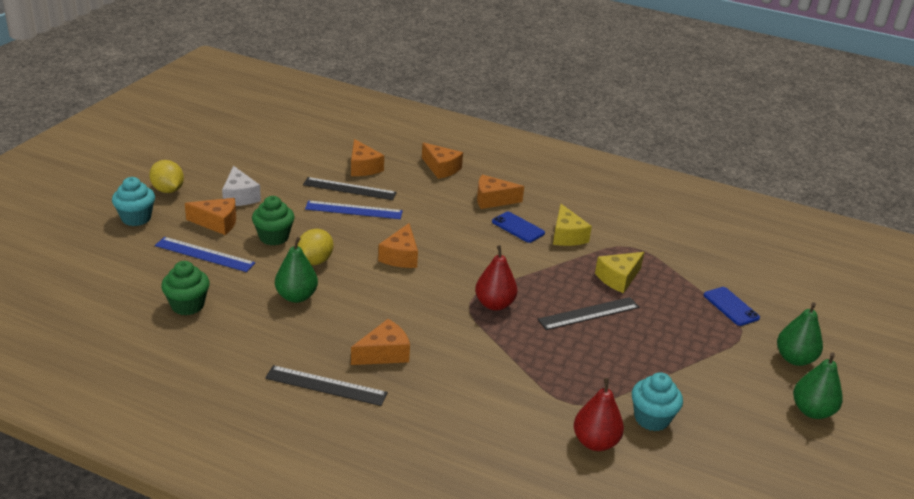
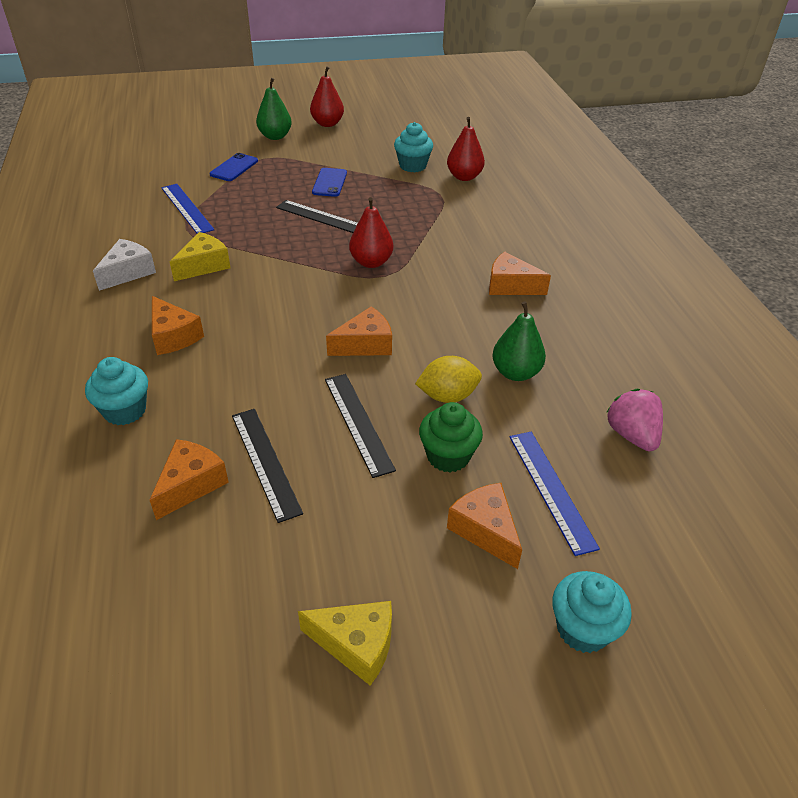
camera: 125 degrees left, 10 degrees up
(168, 190) = (483, 661): yellow lemon -> none
(187, 305) = (631, 435): green cupcake -> pink strawberry
(239, 196) = (404, 558): white cheese -> white cheese (128, 272)
(326, 385) = (584, 294): black ruler -> black ruler (358, 423)
(354, 210) = (313, 428): blue ruler -> blue ruler (186, 208)
(441, 168) = (125, 411): orange cheese -> turquoise cupcake
(518, 227) = (219, 298): blue phone -> blue phone (329, 182)
(618, 278) = (251, 220): yellow cheese -> yellow cheese (356, 645)
(812, 411) = (327, 124): green pear -> red pear

